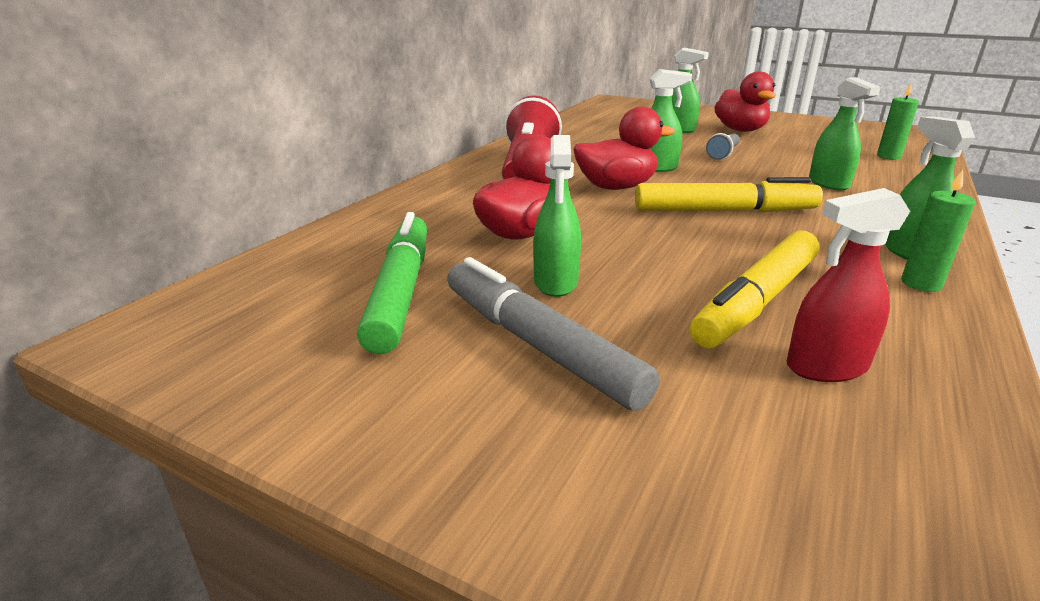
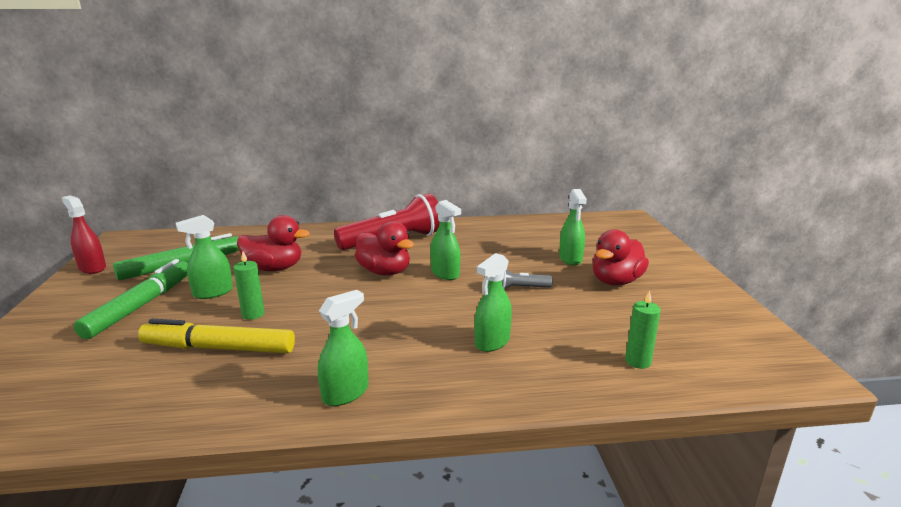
camera: 55 degrees right, 5 degrees down
(538, 344) = (141, 306): grey marker -> green marker
(724, 211) = (371, 313): yellow marker -> none
(826, 367) = (143, 379): red spray bottle -> red spray bottle (92, 268)
(921, 283) = (283, 401): green candle -> green candle (253, 314)

